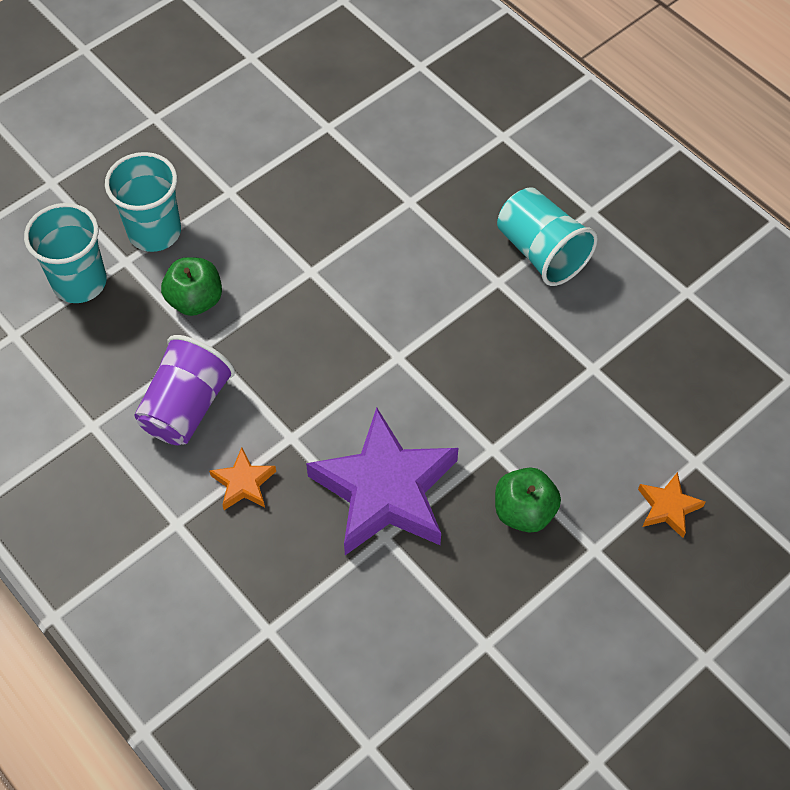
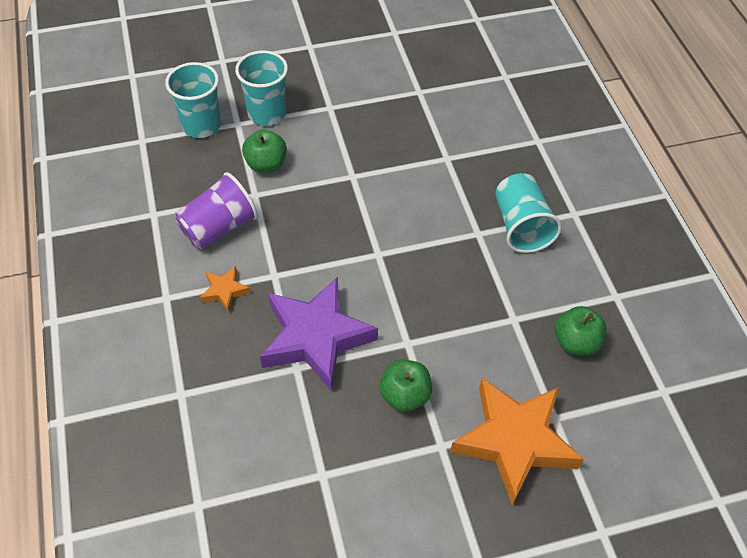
camera: 25 degrees right, 5 degrees down
(668, 507) = (514, 441): orange star -> orange star, size x2.30
(672, 365) = (575, 342): none -> green apple

